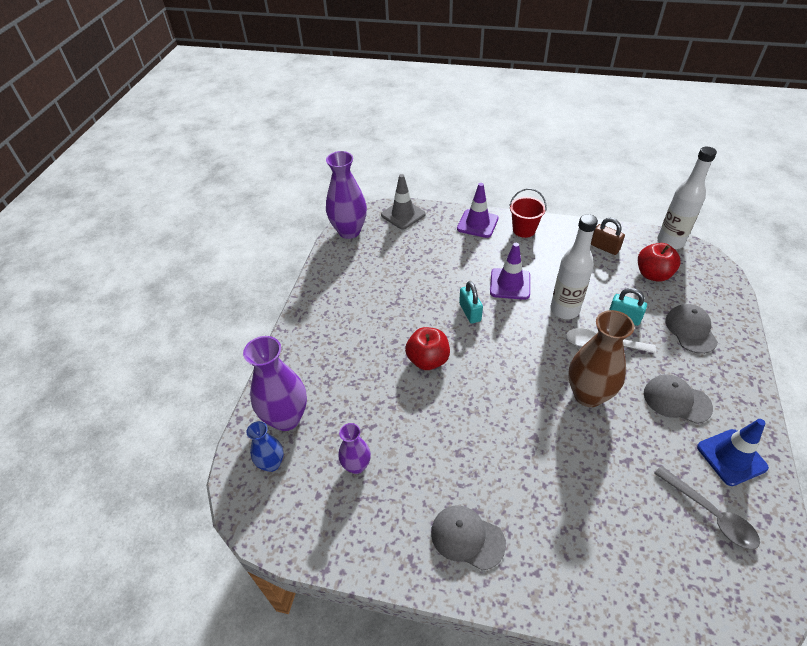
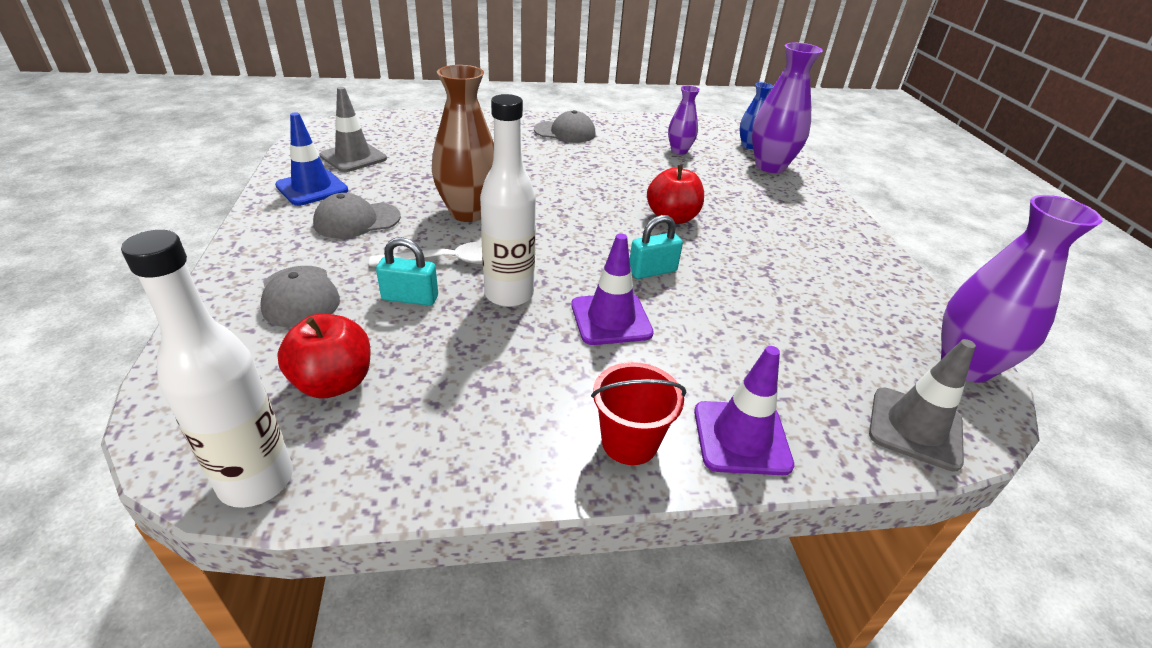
camera: 155 degrees right, 10 degrees down
(470, 312) = (652, 271): turquoise padlock -> turquoise padlock turned 75 degrees counterclockwise
(604, 247) = (433, 430): brown padlock -> none
(676, 400) = (357, 220): grey cap -> grey cap turned 150 degrees clockwise
(711, 514) = (353, 157): grey spoon -> grey traffic cone

